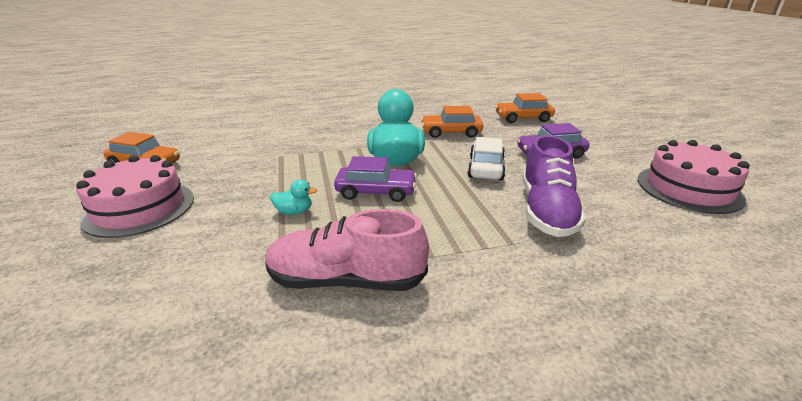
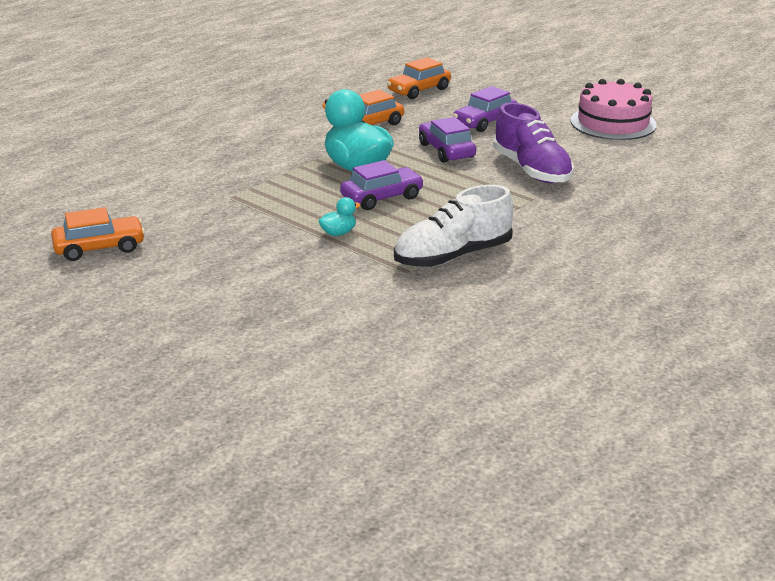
camera: 35 degrees left, 0 degrees up
(139, 208) = (188, 277): pink cake -> none
(346, 280) = (453, 256): pink shoe -> white shoe
(485, 168) = (446, 151): white car -> purple car

